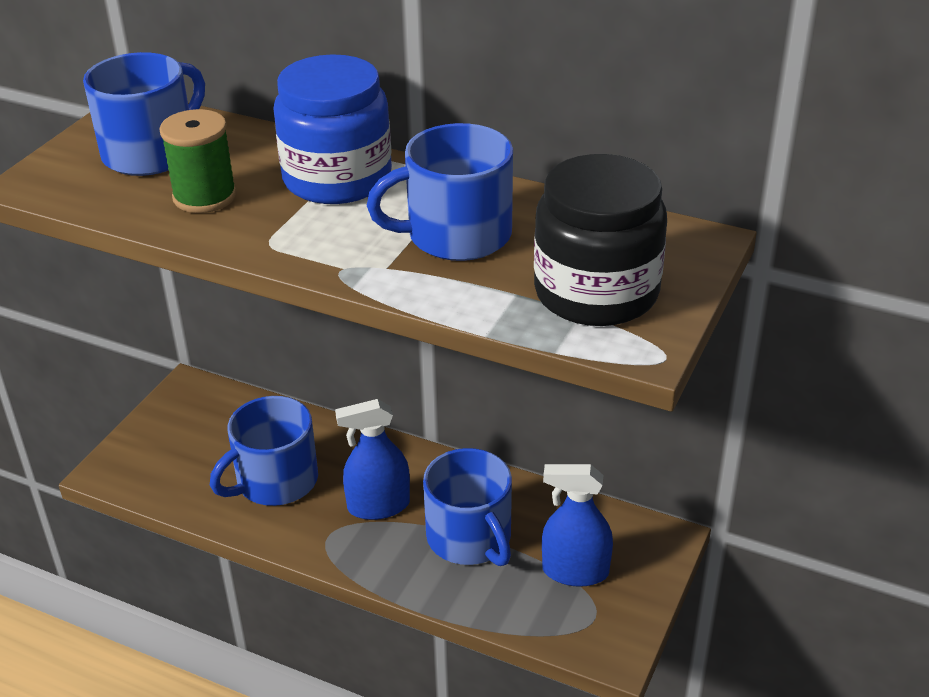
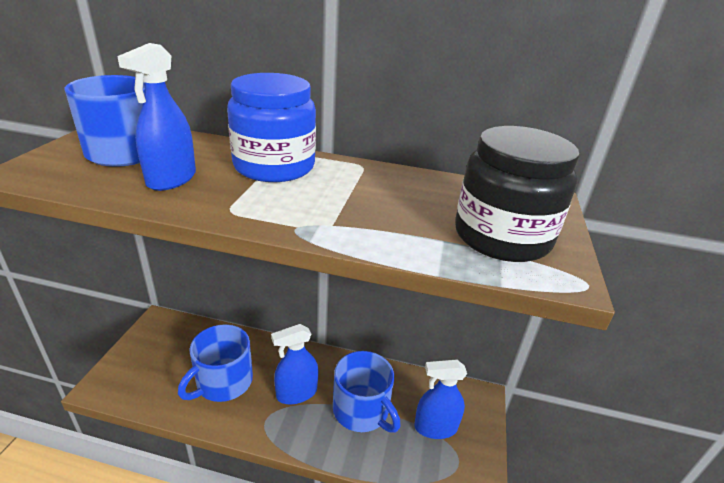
camera: 15 degrees left, 5 degrees down
(205, 196) = (171, 179): green spool -> blue spray bottle
(456, 235) = (377, 200): blue mug -> none

